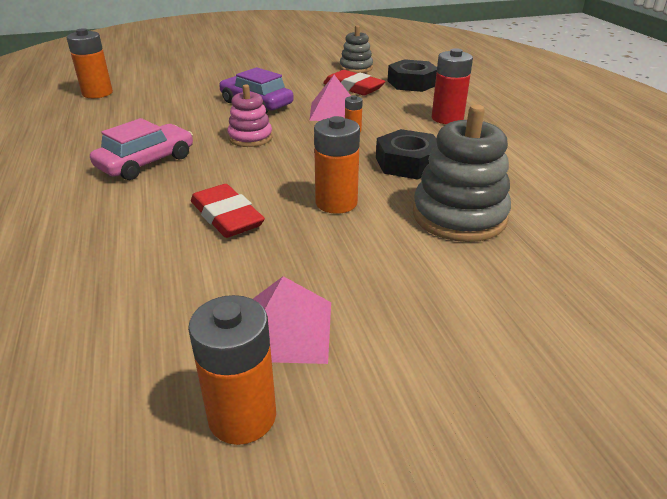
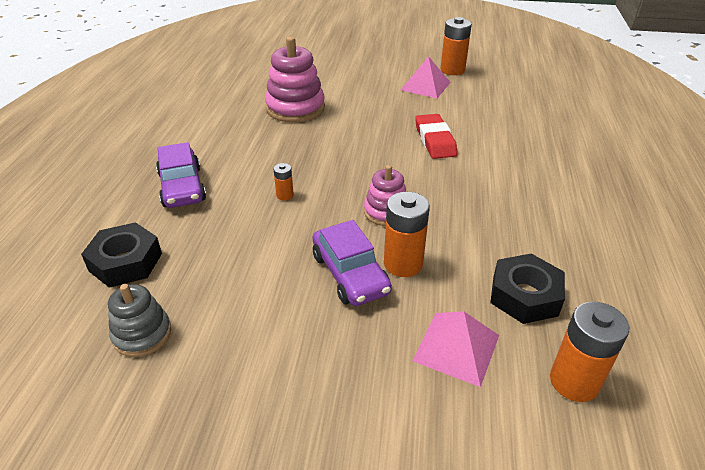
camera: 155 degrees left, 5 degrees up
(146, 162) = (490, 205): pink car -> none
(334, 111) = (275, 230): pink pyramid -> pink pyramid (456, 347)
(336, 203) = (359, 132): orange battery -> orange battery (403, 264)
(353, 87) = (206, 274): red eraser -> none
(408, 163) = (279, 149): black nut -> black nut (524, 295)
(447, 118) = (182, 187): red battery -> purple car
(459, 216) = (295, 108): grey stacking toy -> pink stacking toy

